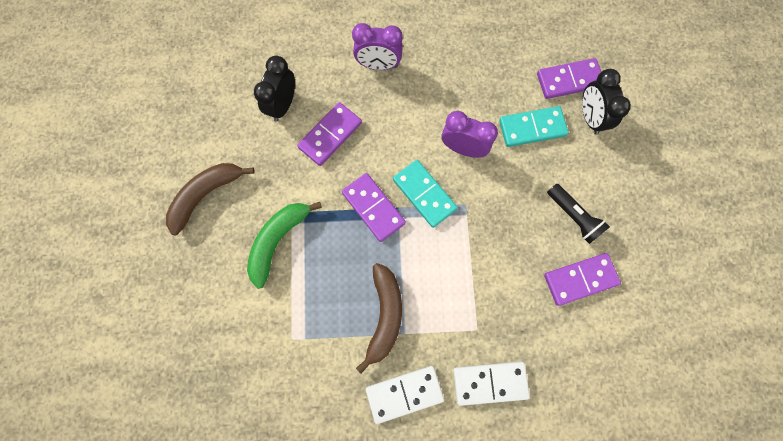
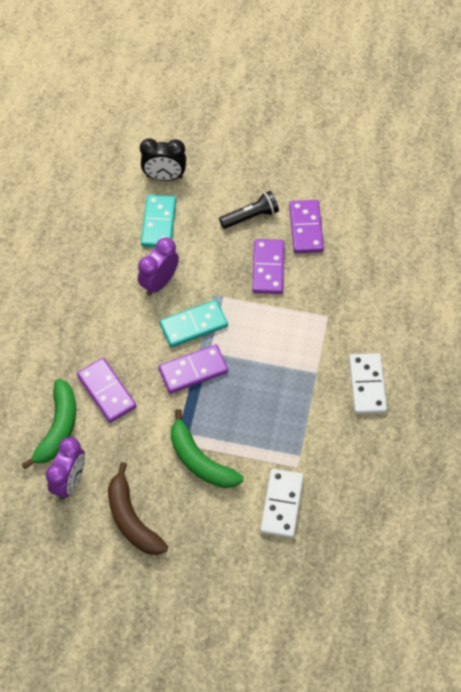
camera: 75 degrees left, 15 degrees down
(283, 105) = (58, 428): black clock -> green banana
(378, 65) = (47, 332): purple clock -> purple clock (70, 481)
(384, 315) = (296, 385): brown banana -> none
(490, 382) = (374, 318): white domino -> white domino (282, 504)
(569, 80) = (123, 181): purple domino -> purple domino (268, 268)

